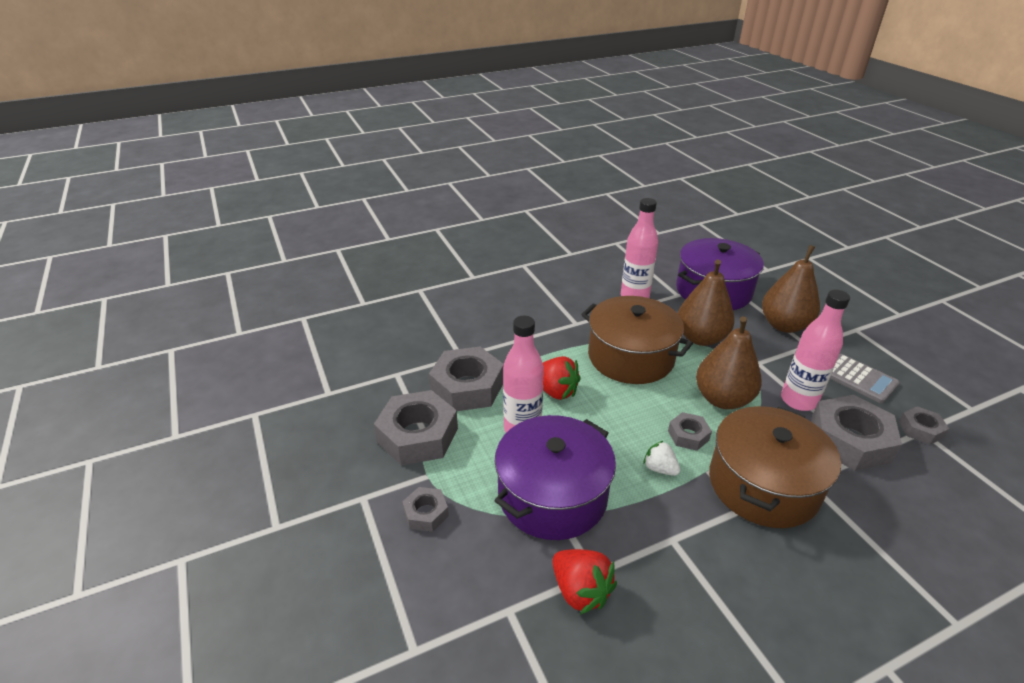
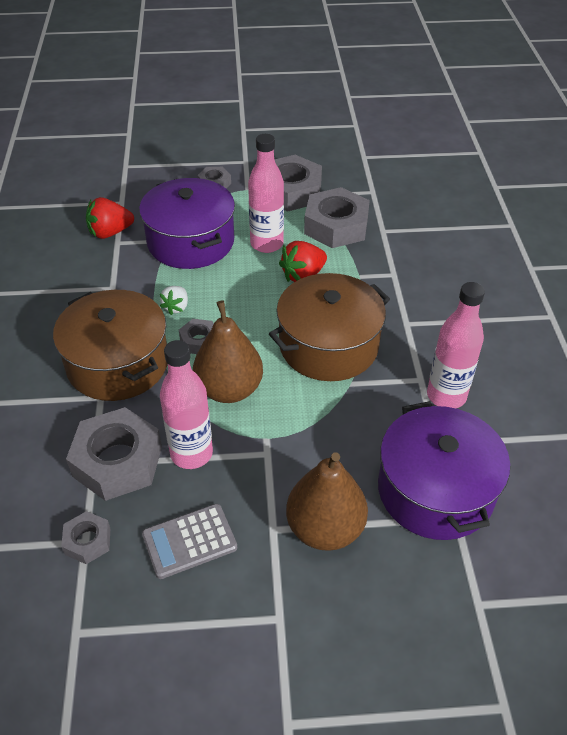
camera: 110 degrees right, 10 degrees up
(660, 468) = (176, 307): white strawberry -> white strawberry turned 135 degrees clockwise
(700, 338) = (336, 421): brown pear -> none

